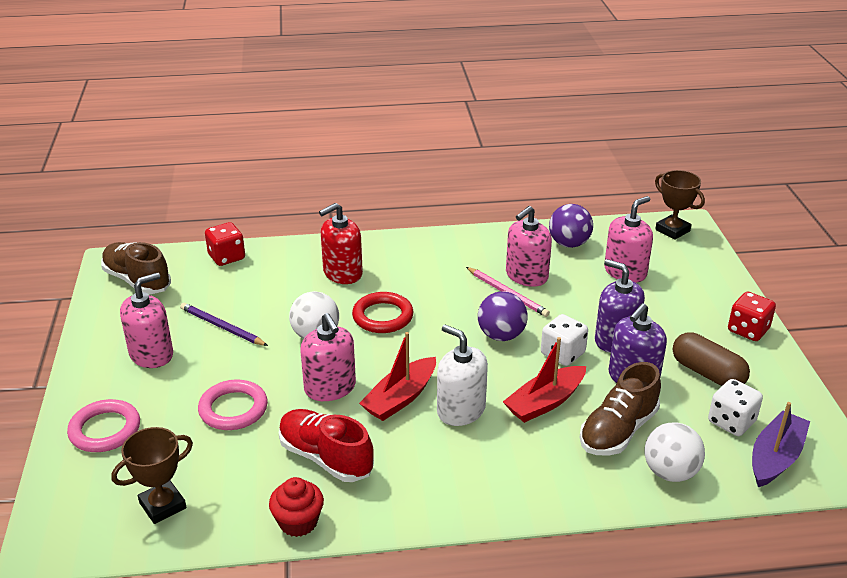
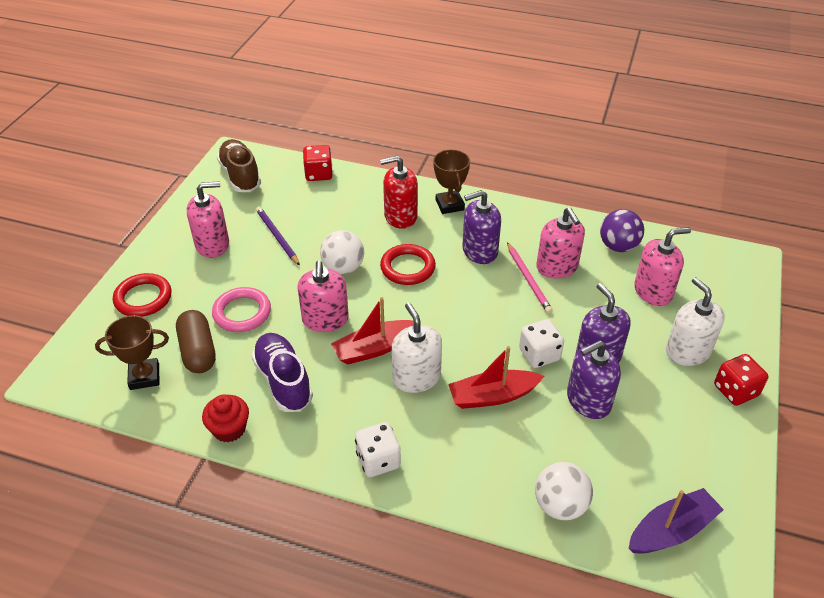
camera: 25 degrees right, 10 degrees up
(105, 430) = (143, 298): pink ring -> red ring
(325, 458) = (283, 381): red shoe -> purple shoe
(444, 282) = (479, 251): none -> purple soap dispenser
(501, 335) = (496, 318): purple ball -> none
(526, 276) = (557, 267): pink soap dispenser -> pink soap dispenser turned 90 degrees counterclockwise
(618, 431) = (539, 447): brown shoe -> none
(672, 230) = (730, 262): brown trophy -> brown trophy (449, 205)
(688, 311) = (687, 351): none -> white soap dispenser
(707, 373) = (663, 421): brown capsule -> brown capsule (198, 351)
(731, 422) = (653, 478): white dice -> white dice (378, 460)

